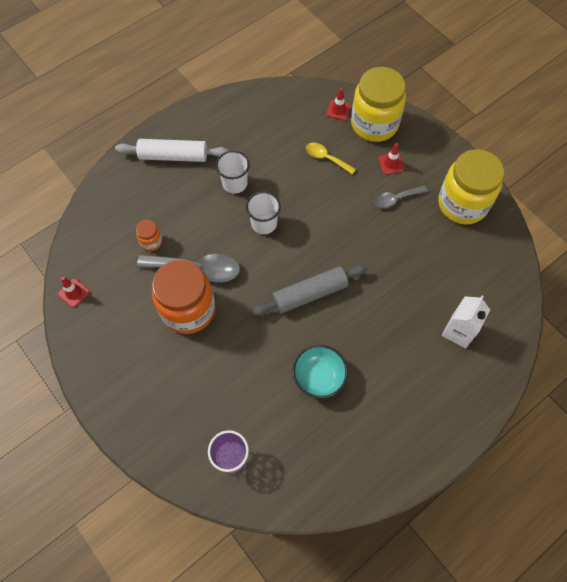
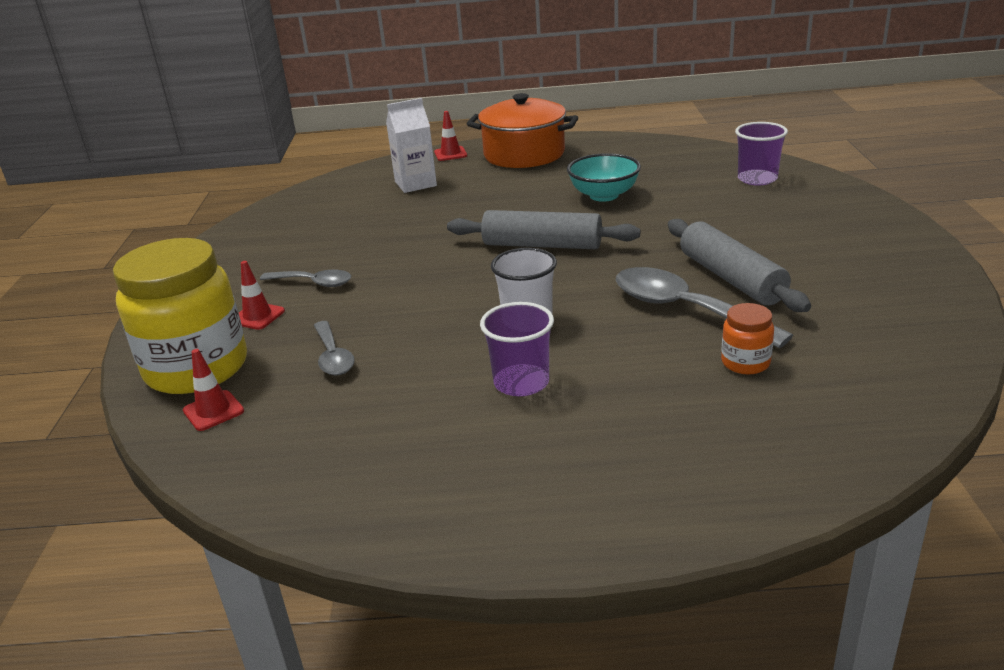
camera: 140 degrees left, 35 degrees down
(74, 293) = (936, 349): red traffic cone -> red traffic cone (450, 154)
(173, 156) = (603, 472): white rolling pin -> none
(188, 309) = (731, 278): orange jar -> grey rolling pin
(234, 183) = (521, 382): white cup -> purple cup
(326, 158) = (333, 357): yellow spoon -> grey spoon
(427, 420) = (524, 154): none -> orange pot
(462, 204) = (248, 254): yellow jar -> none

